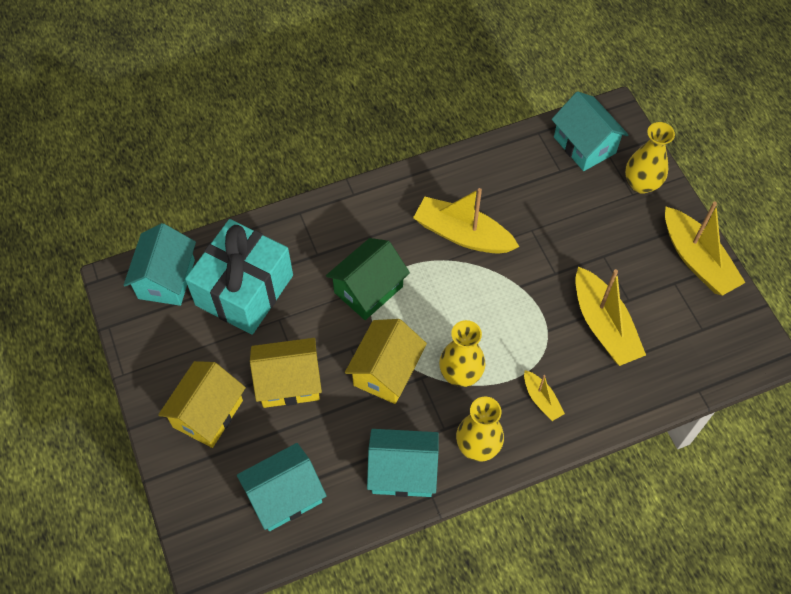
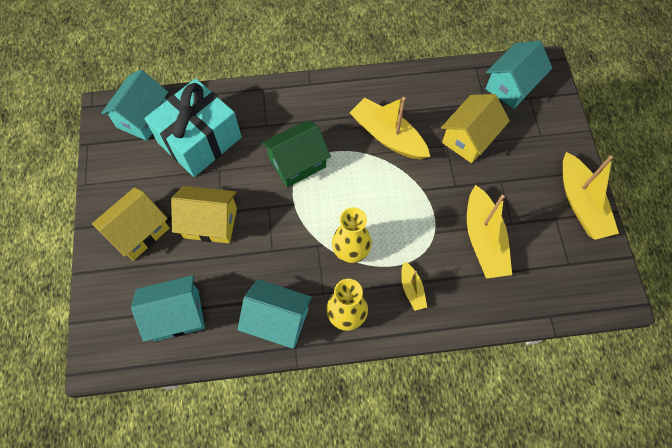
camera: 15 degrees right, 5 degrees up
(386, 371) = (290, 233): yellow house -> yellow house (469, 138)
(584, 145) = (511, 86): turquoise house -> turquoise house turned 60 degrees clockwise
(641, 184) = (551, 128): yellow vase -> none

